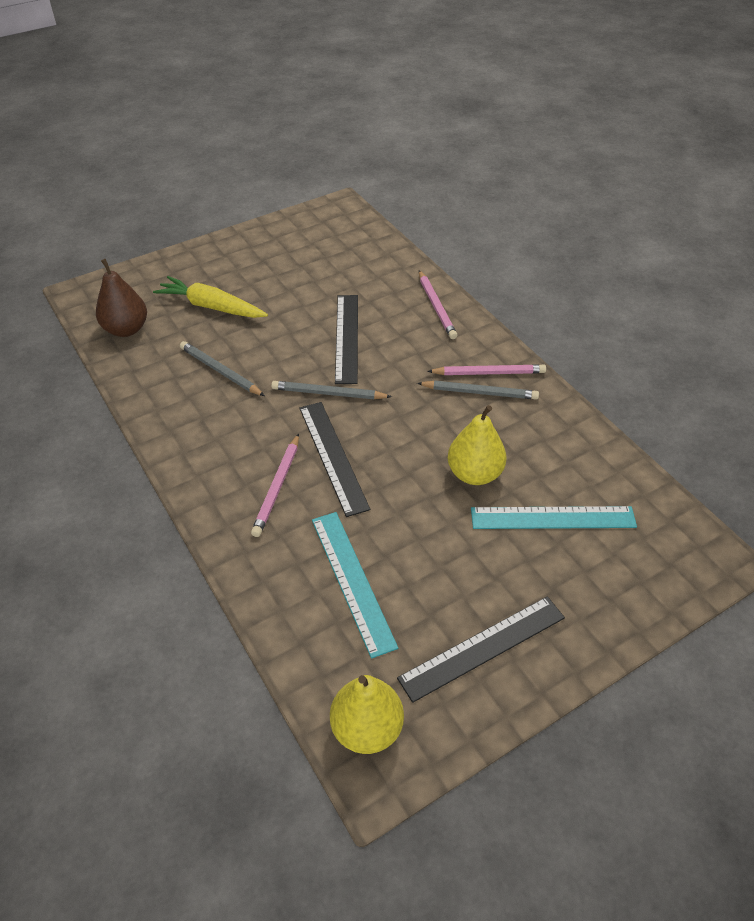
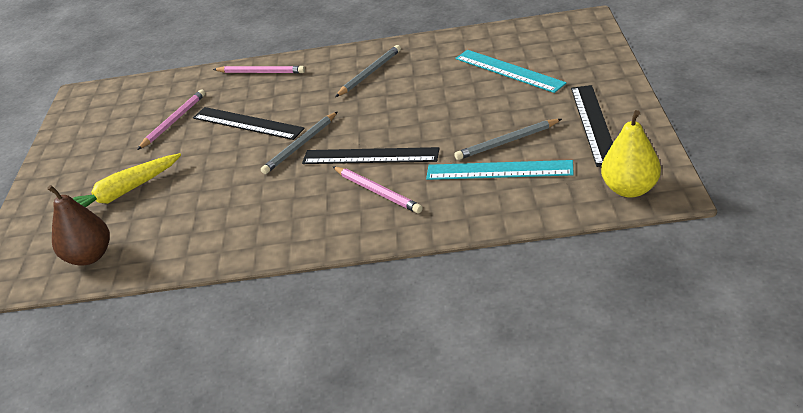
camera: 55 degrees left, 10 degrees down
(220, 371) = (213, 202): grey pencil -> grey pencil (507, 142)
(474, 474) = (444, 93): yellow pear -> none
(488, 373) = (354, 65): pink pencil -> pink pencil (174, 121)
(553, 518) = (509, 70): turquoise ruler -> turquoise ruler turned 75 degrees counterclockwise

